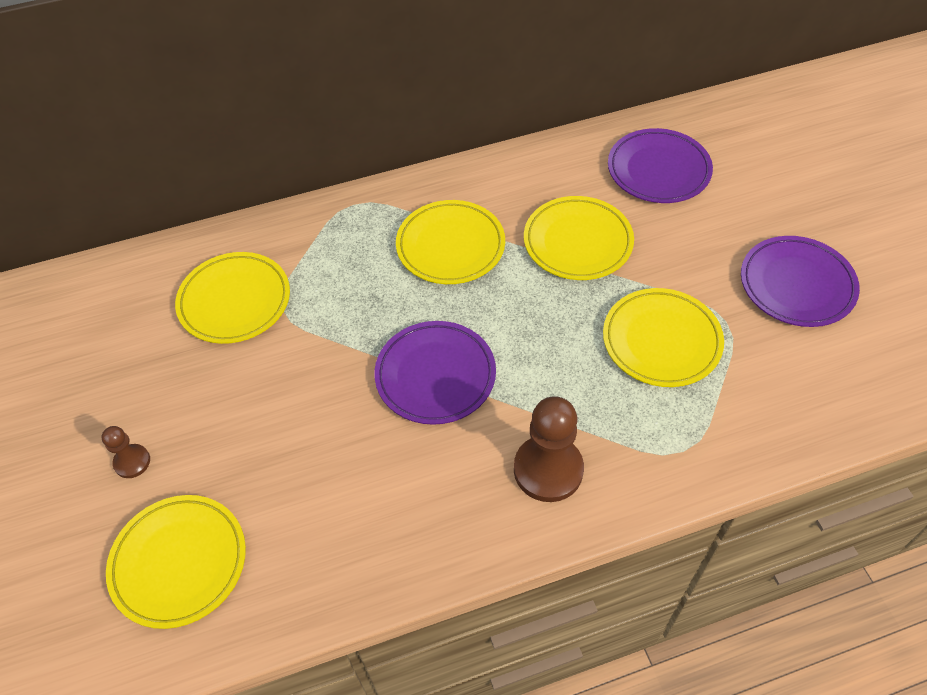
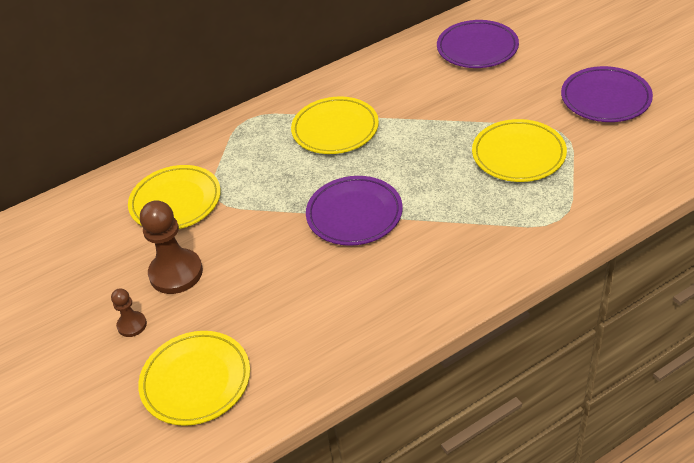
camera: 10 degrees left, 10 degrees down
(548, 470) = (463, 254): brown pawn -> brown pawn (176, 273)
(577, 242) = (432, 106): yellow plate -> none

